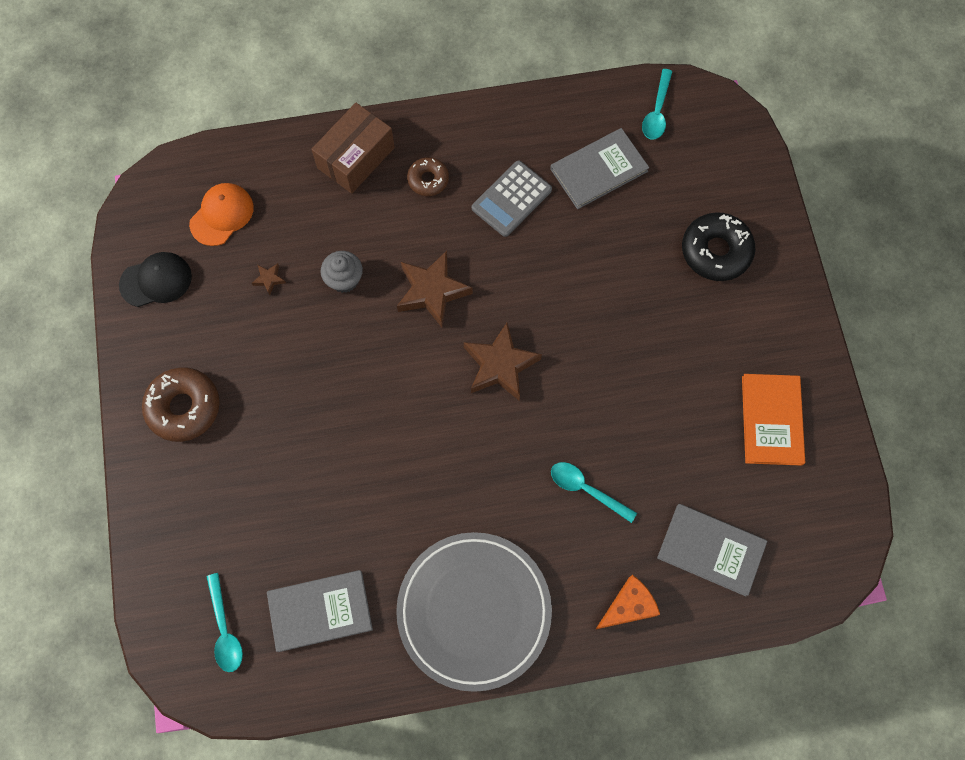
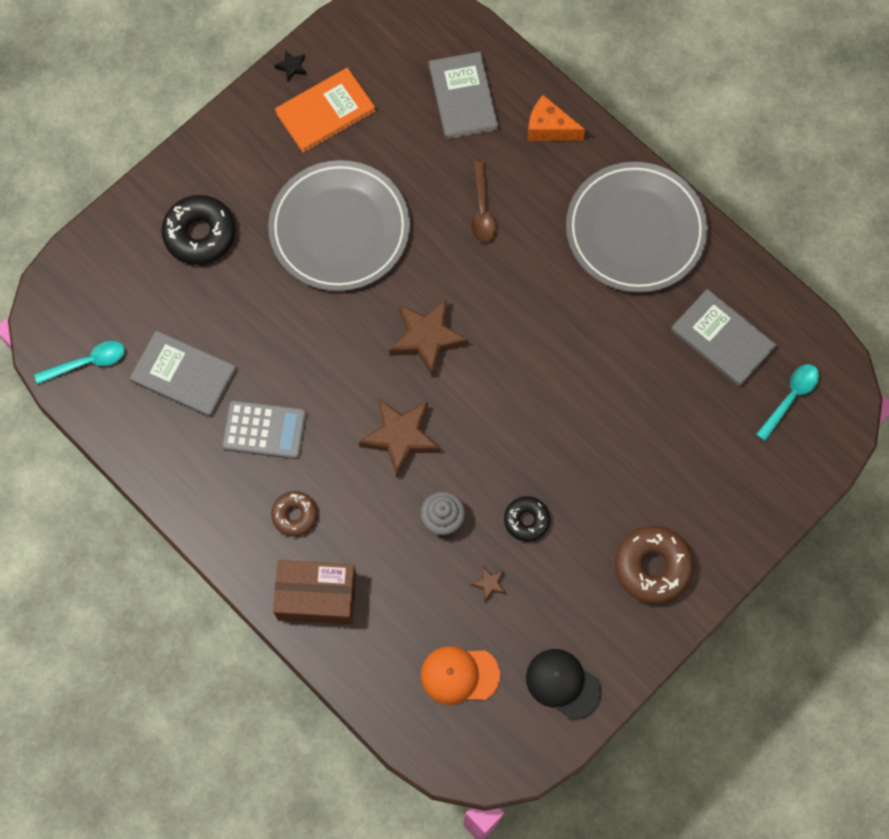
camera: 125 degrees left, 0 degrees up
(295, 339) = (526, 520): none -> black donut
(586, 489) = (482, 210): turquoise spoon -> brown spoon
(648, 360) = (339, 229): none -> grey plate
(836, 420) = (292, 67): none -> black star

